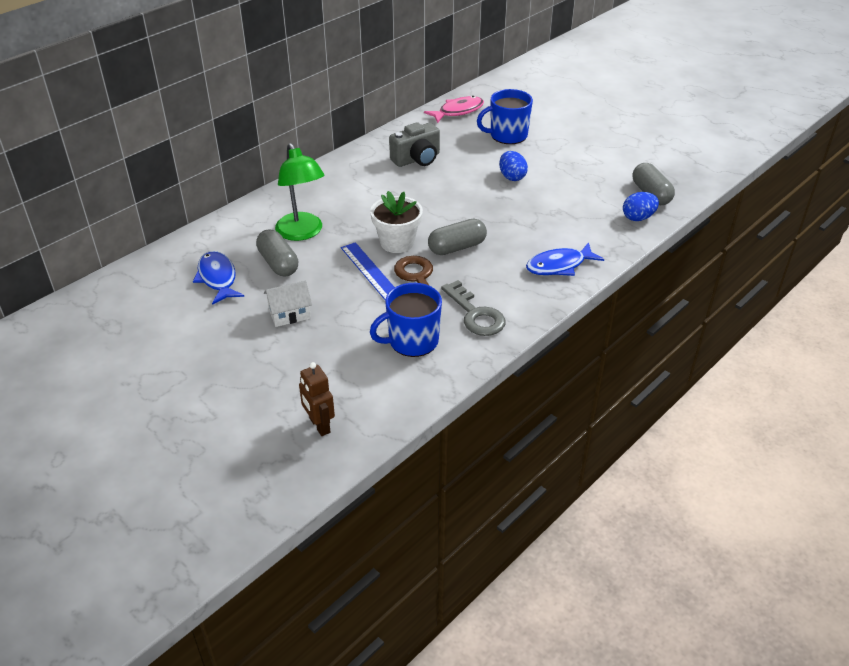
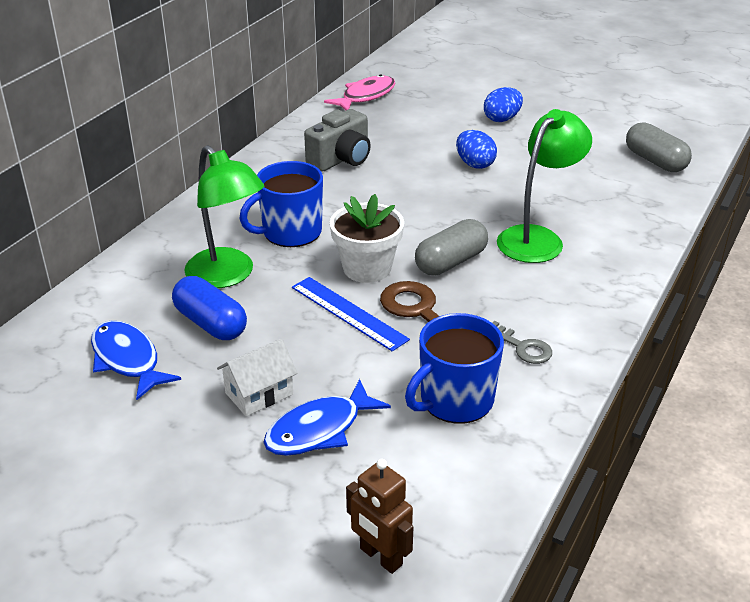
camera: 15 degrees left, 5 degrees down
(278, 263) = (210, 323): grey capsule -> blue capsule
(475, 314) = (522, 347): grey key -> grey key, size x0.61
(507, 135) = (442, 116): blue mug -> blue mug (290, 232)
(528, 240) = (537, 238): none -> green lamp
(559, 266) = (596, 264): blue fish -> blue fish (319, 429)
(638, 218) = (657, 191): blue egg -> blue egg (502, 119)

